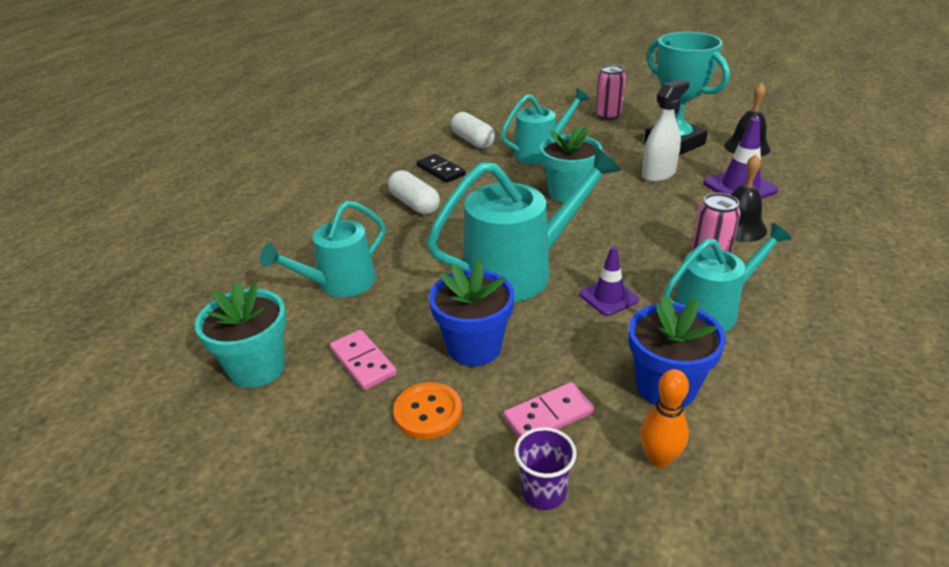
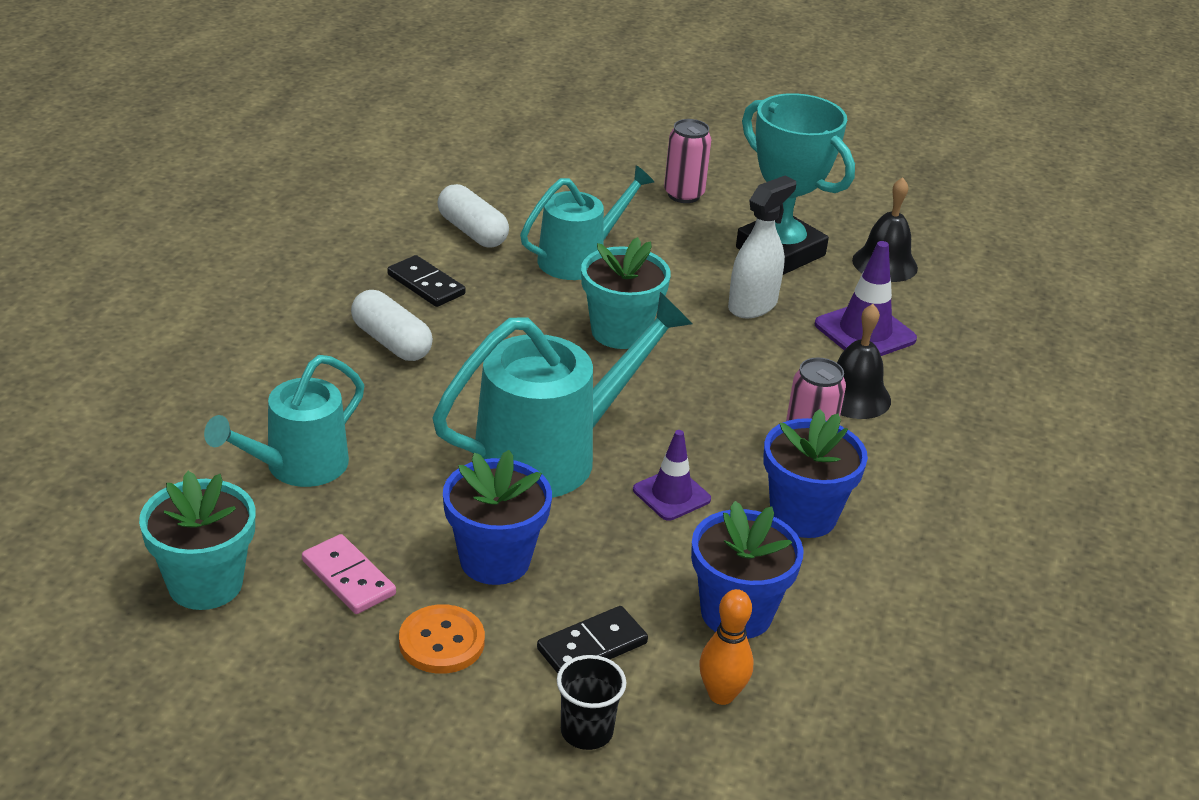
camera: 10 degrees left, 0 degrees up
(543, 492) = (586, 731): purple cup -> black cup
(548, 415) = (592, 646): pink domino -> black domino
(711, 310) = (803, 515): turquoise watering can -> blue flower pot

